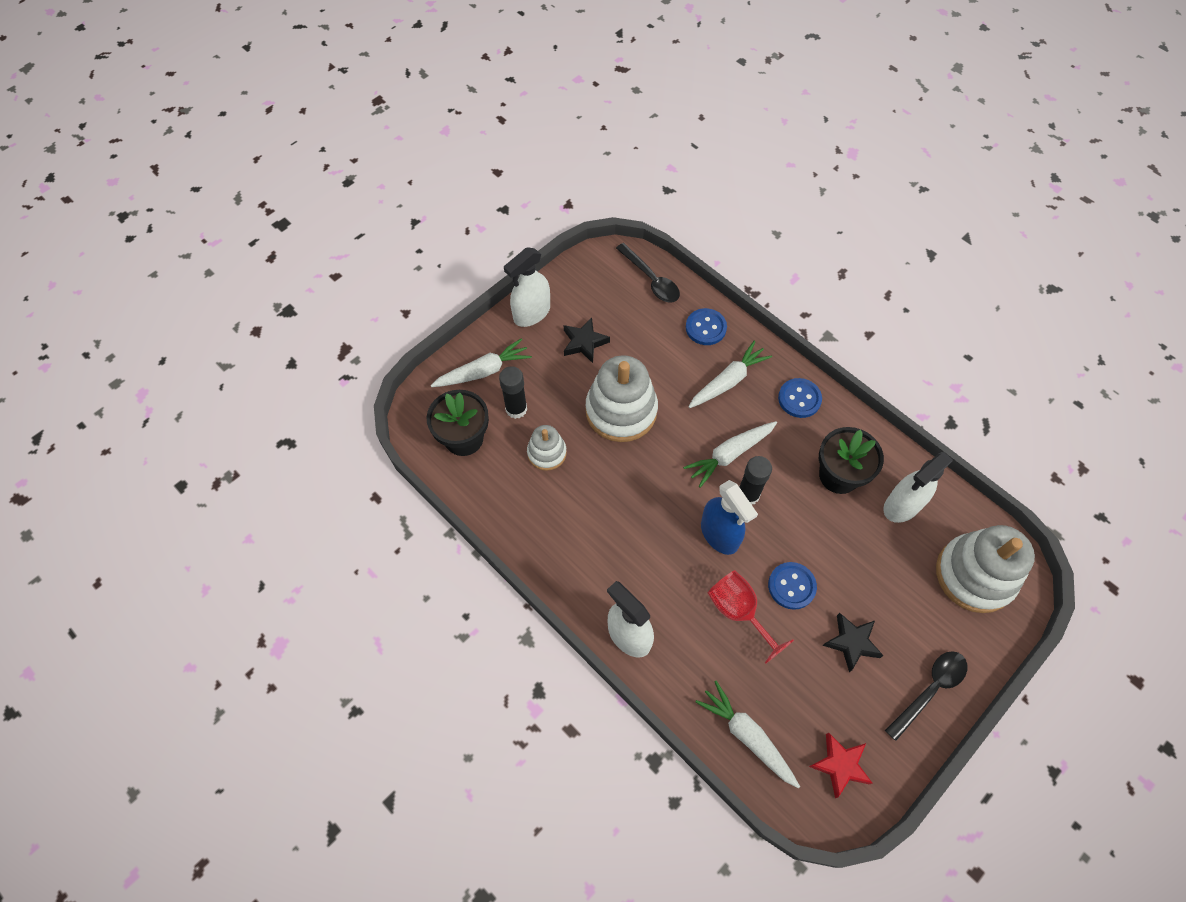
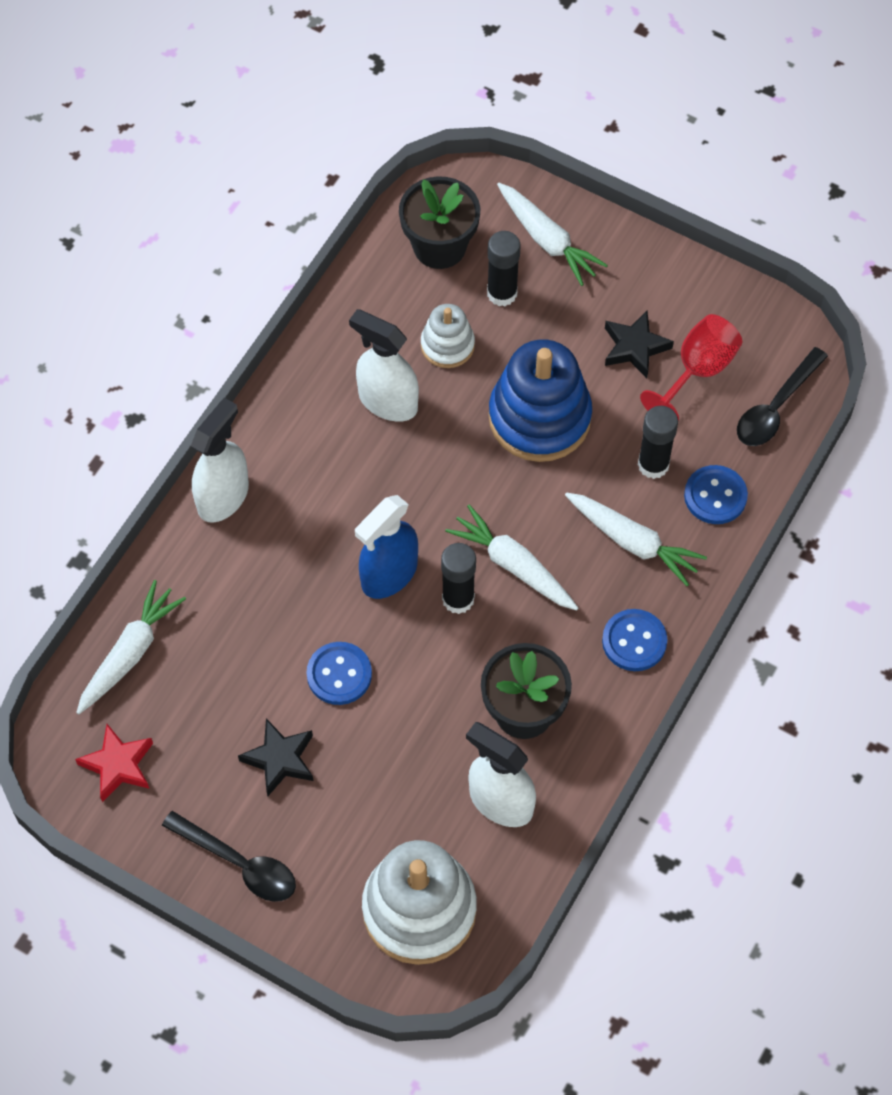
camera: 75 degrees right, 0 degrees up
(531, 313) = (660, 271): white spray bottle -> white spray bottle (387, 401)
(621, 411) = (539, 417): white stacking toy -> blue stacking toy
(674, 355) = (653, 465): none -> black glue stick
(739, 612) = (287, 616): red goblet -> red goblet (697, 371)

